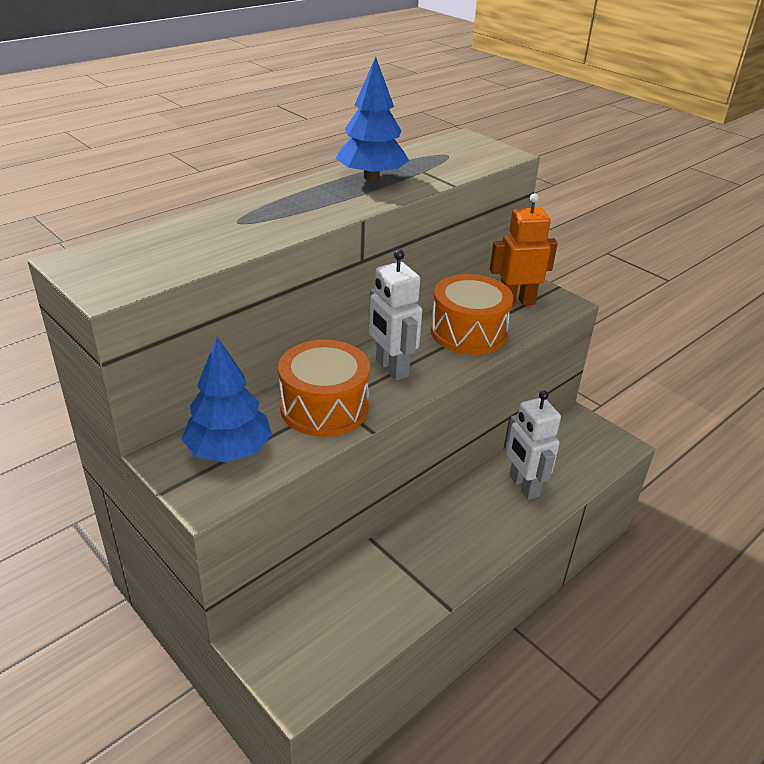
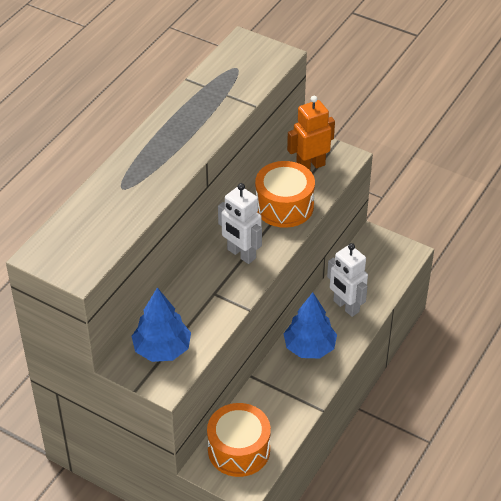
camera: 15 degrees left, 10 degrees up
(324, 407) = (209, 299): orange drum -> orange drum (239, 450)
(371, 177) = (192, 112): blue tree -> blue tree (309, 347)

